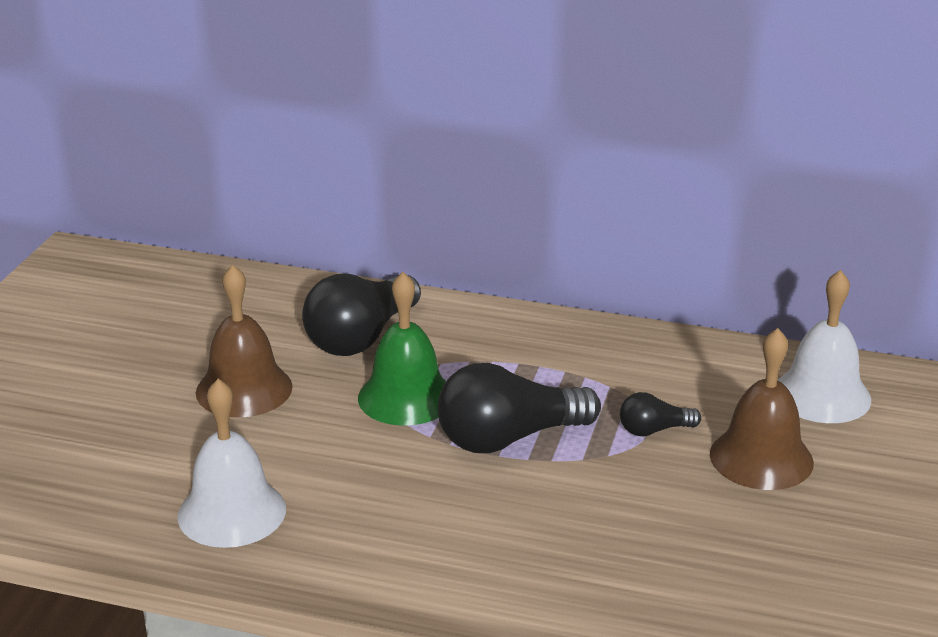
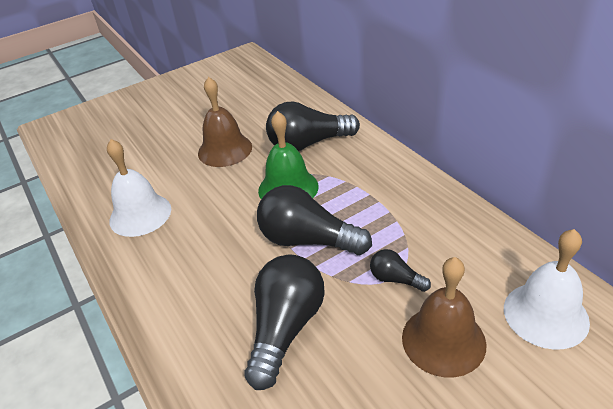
camera: 45 degrees right, 10 degrees up
(598, 526) = (286, 328): none -> black light bulb

